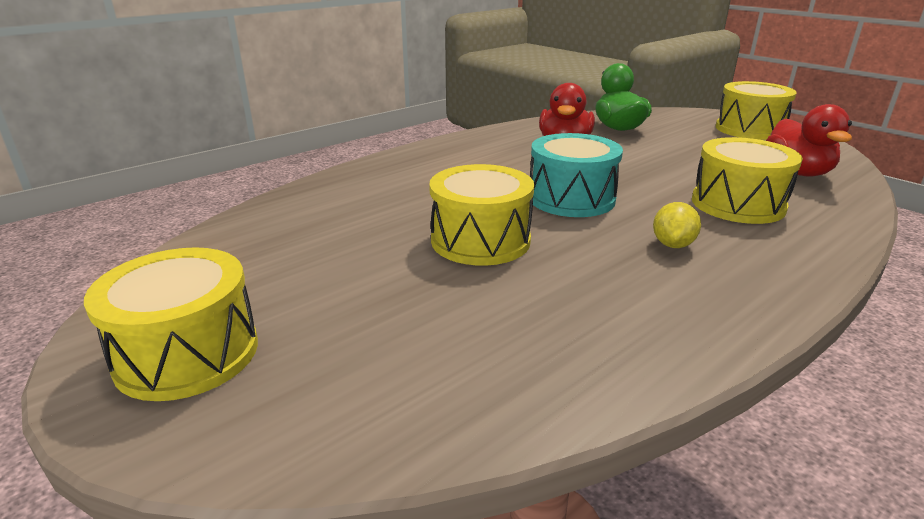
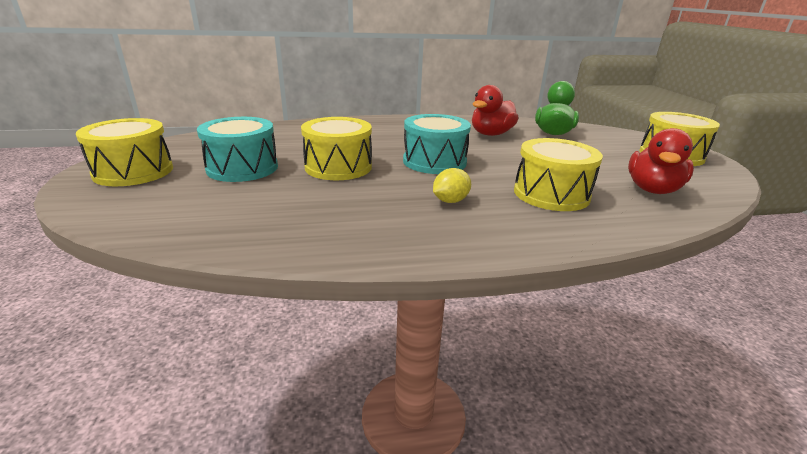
camera: 30 degrees right, 0 degrees up
(357, 285) = (242, 168): none -> turquoise drum

